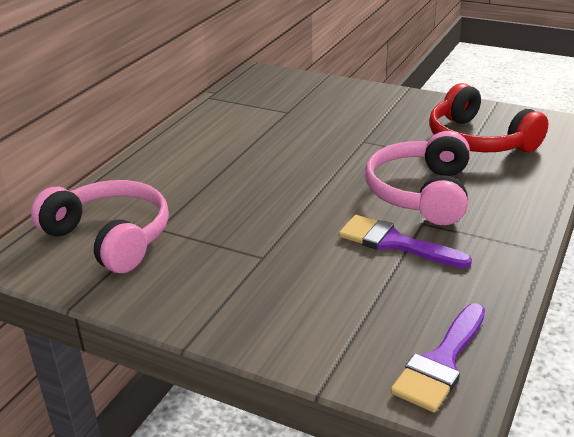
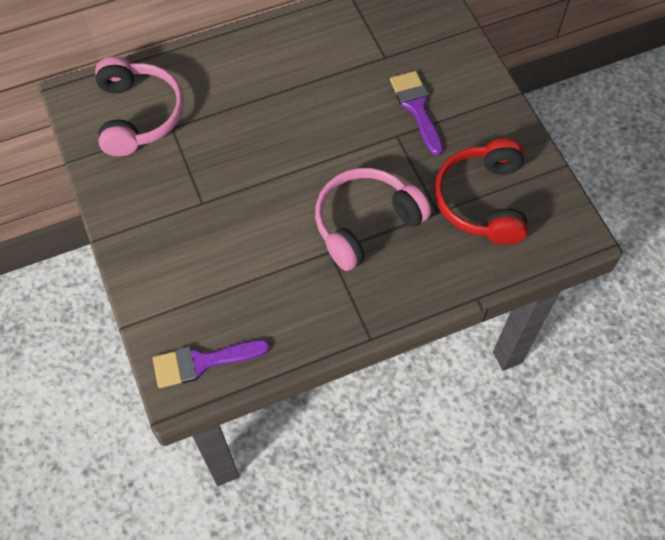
camera: 40 degrees right, 30 degrees up
(394, 243) = (290, 254): purple brush -> purple brush (416, 107)

